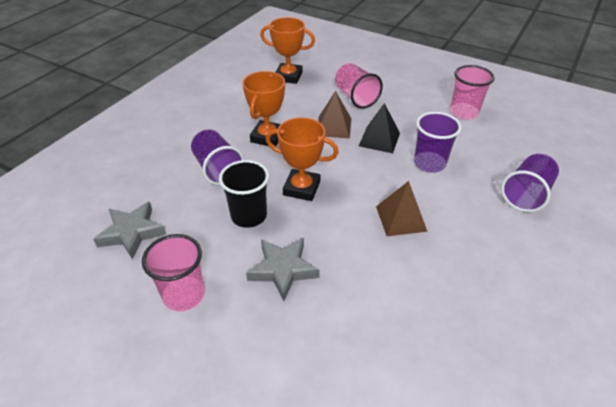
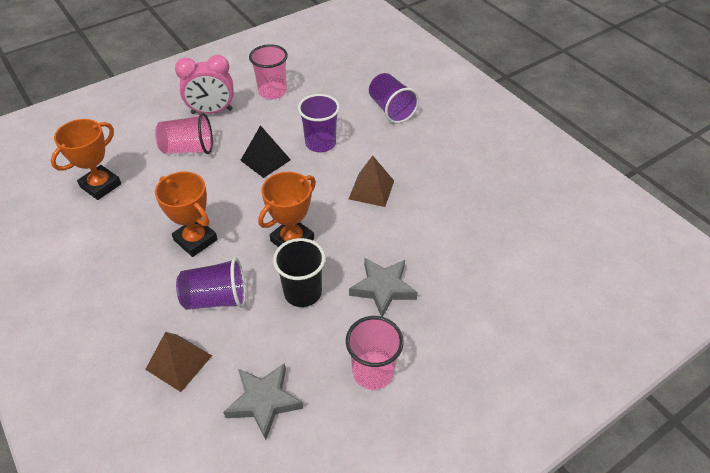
camera: 65 degrees left, 5 degrees up
(333, 127) = (221, 183): brown pyramid -> brown pyramid (179, 362)
(406, 92) = (212, 111): none -> pink clock

